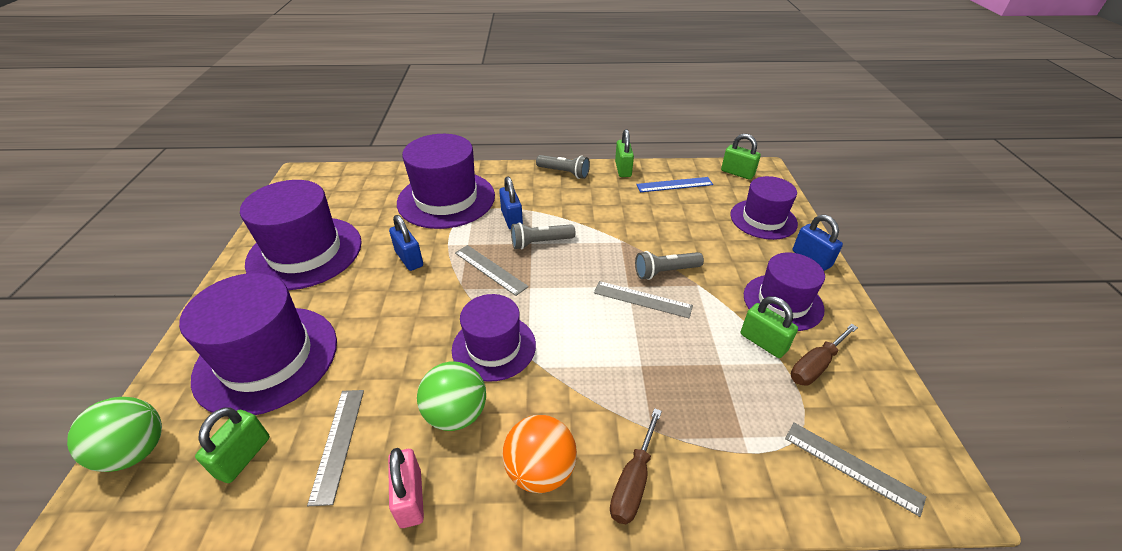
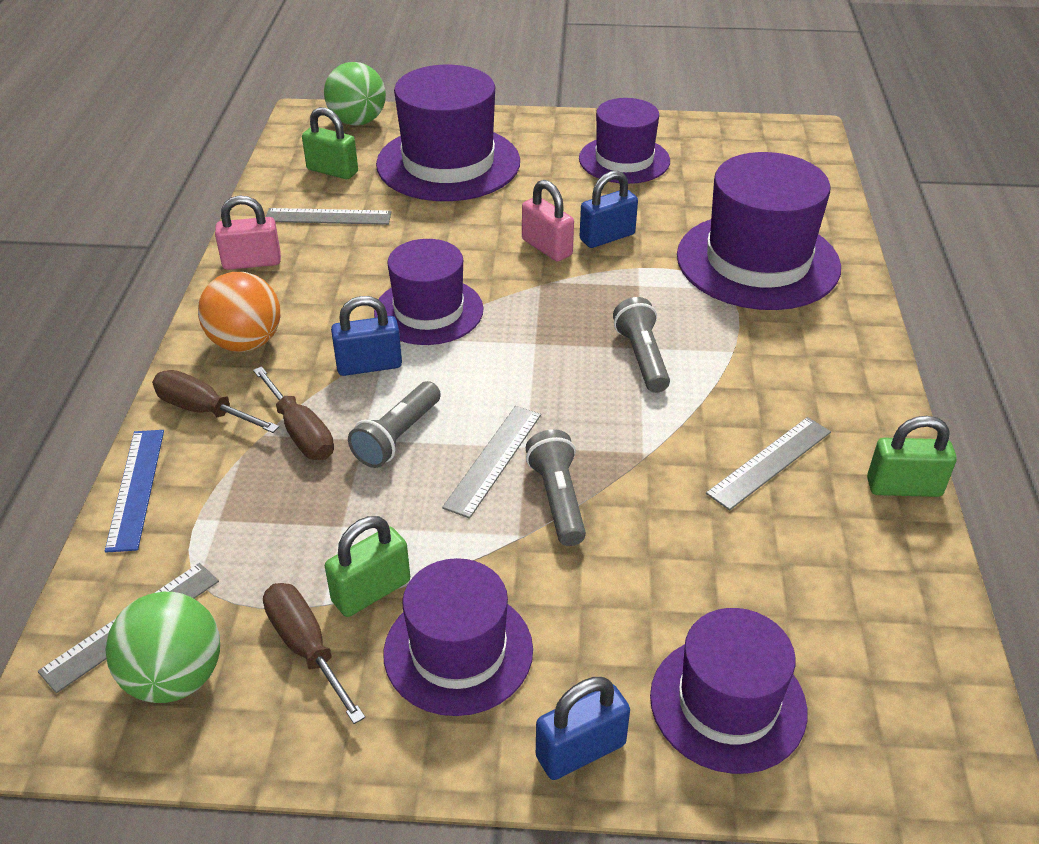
camera: 95 degrees right, 0 degrees up
(305, 252) = (624, 160): purple hat -> purple hat, size x0.64
(417, 288) = (547, 247): none -> pink padlock
(456, 414) = (337, 285): green ball -> green ball (175, 678)
(490, 269) = (579, 307): grey ruler -> grey ruler (769, 462)
(511, 219) = (706, 328): blue padlock -> blue padlock (369, 365)
(564, 173) = (869, 398): grey flashlight -> grey flashlight (397, 437)
(643, 404) = (301, 432): none -> brown screwdriver
(674, 185) = (854, 566): blue ruler -> blue ruler (136, 488)
(737, 173) = (935, 709): green padlock -> none

